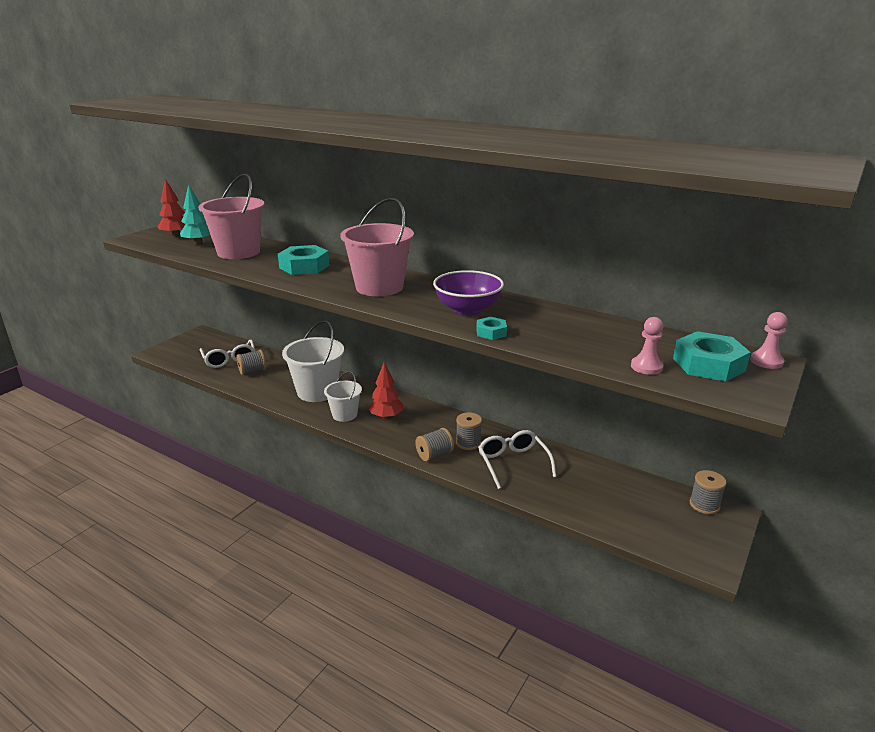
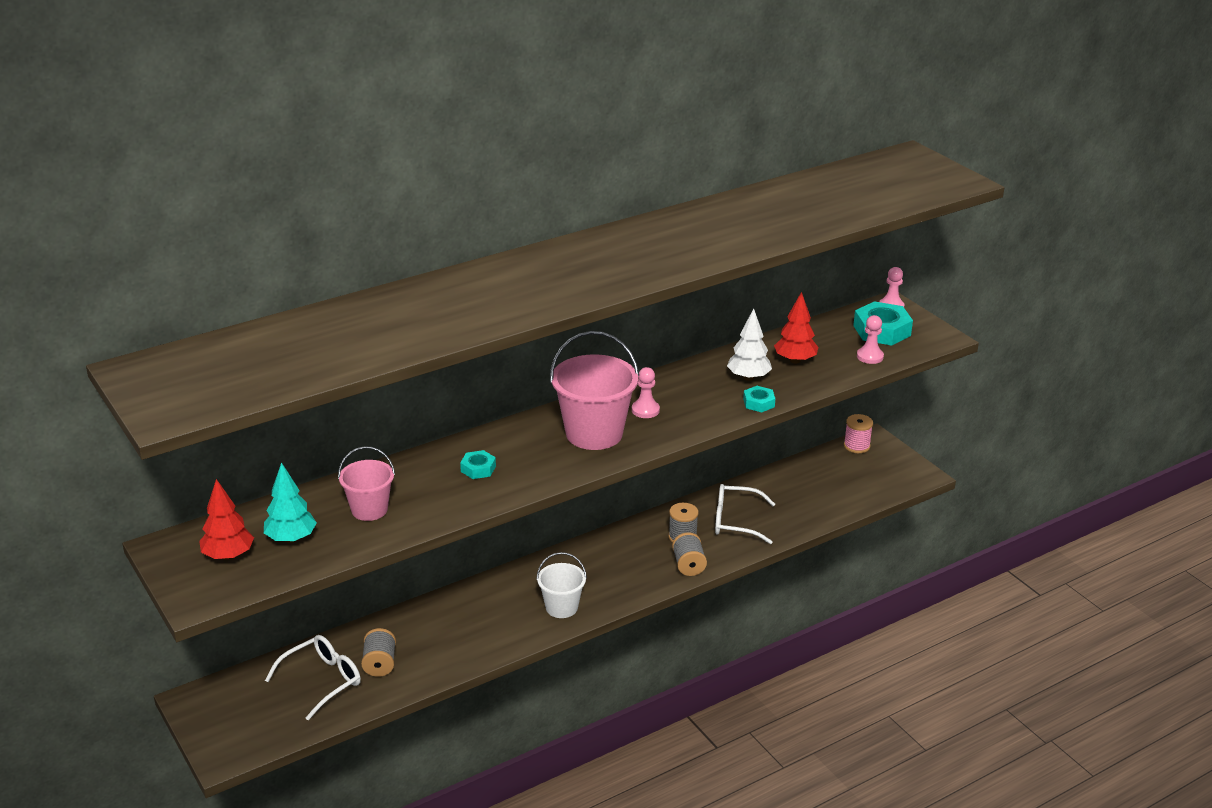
camera: 65 degrees left, 5 degrees up
(229, 359) = (322, 681): white glasses -> white glasses turned 45 degrees counterclockwise
(238, 252) = (369, 509): pink bucket -> pink bucket, size x0.59
(304, 266) = (478, 469): turquoise nut -> turquoise nut, size x0.54
(317, 391) = (487, 617): white bucket -> none
(386, 417) = (590, 577): red tree -> red tree (795, 360)
(430, 296) = (645, 410): none -> pink pawn
(467, 310) = (697, 399): purple bowl -> none
(528, 321) = (748, 377): none -> white tree
(704, 505) = (856, 446): grey spool -> pink spool

